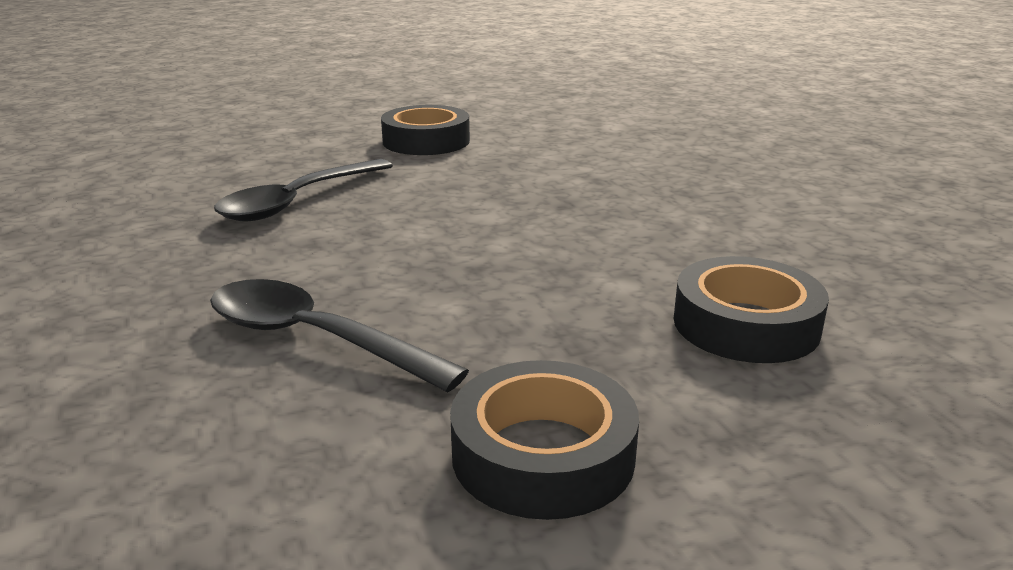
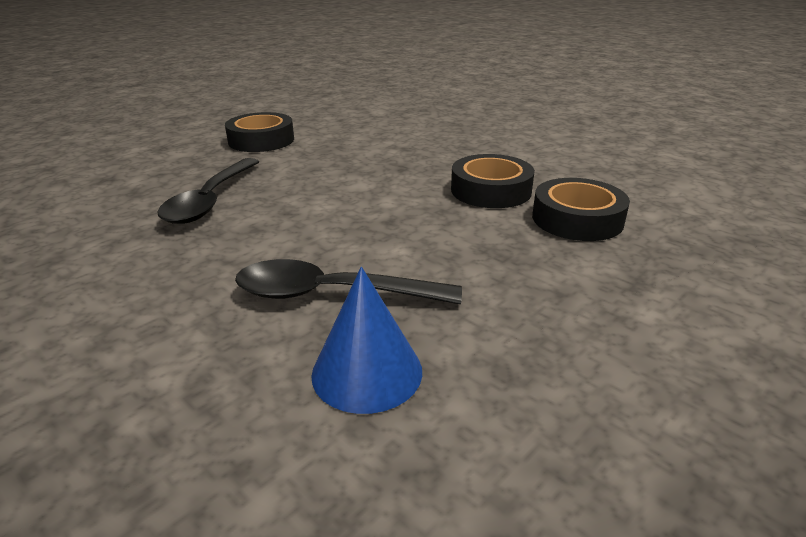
camera: 25 degrees left, 5 degrees up
(258, 438) = (367, 372): none -> blue cone
(543, 454) = (551, 325): black tape -> black tape (491, 190)

